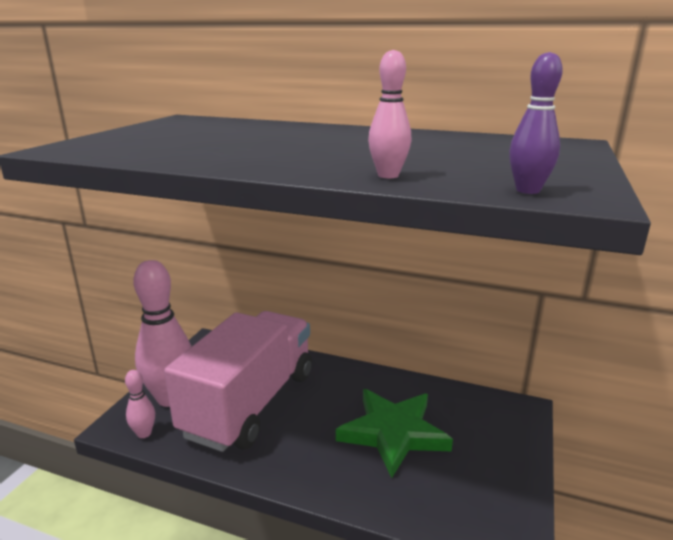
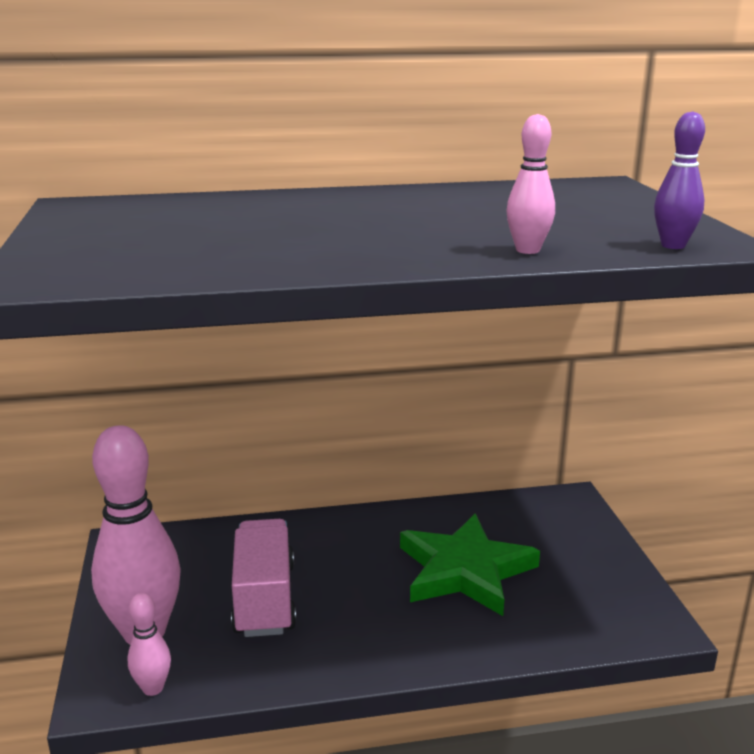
camera: 30 degrees left, 0 degrees up
(250, 403) = (265, 599): pink truck -> pink truck, size x0.58

